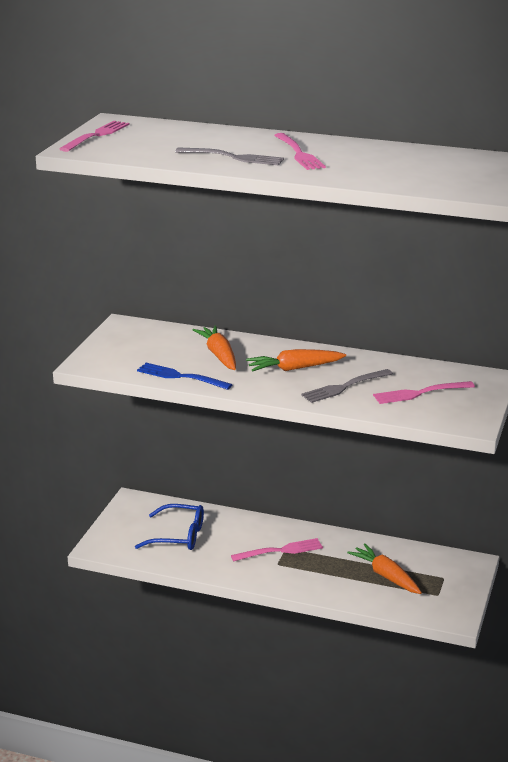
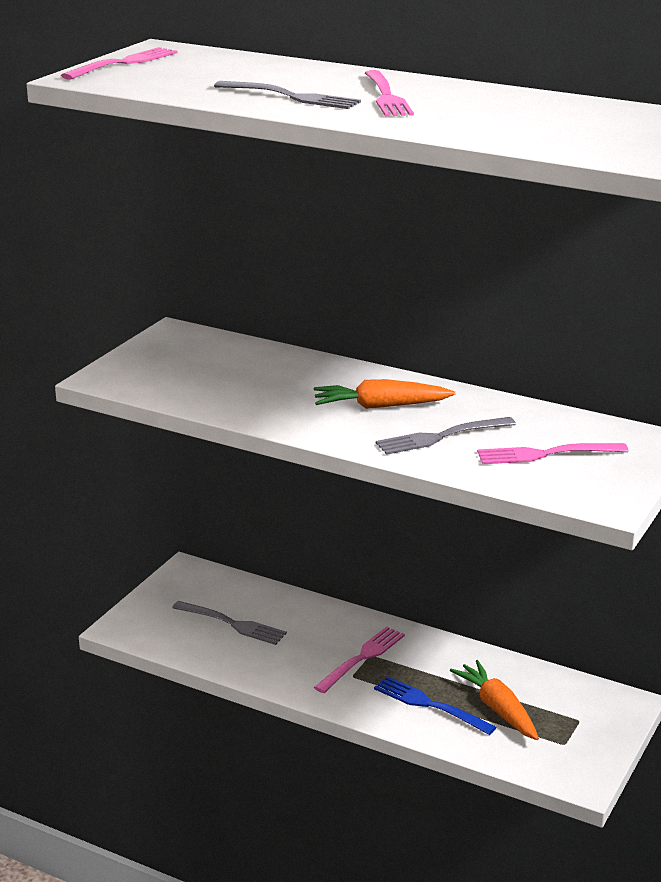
camera: 10 degrees right, 0 degrees up
(179, 536) = (232, 624): blue glasses -> grey fork
(180, 377) = (220, 405): blue fork -> blue fork (429, 705)
(219, 355) = (284, 380): orange carrot -> none
(280, 551) = (362, 658): pink fork -> pink fork turned 45 degrees counterclockwise

